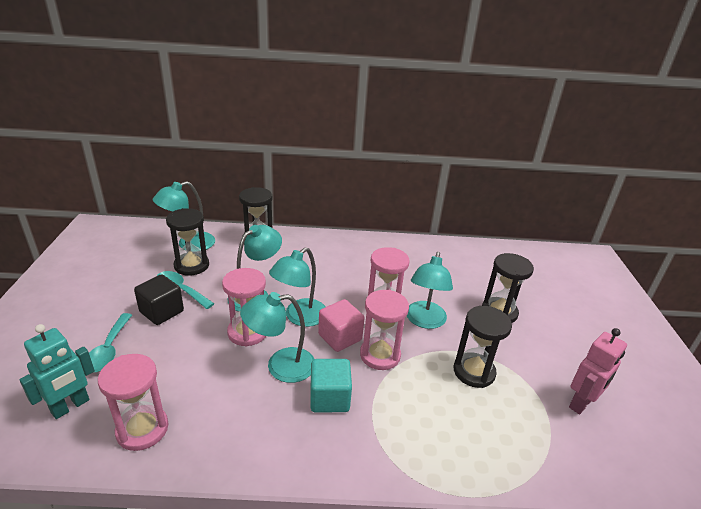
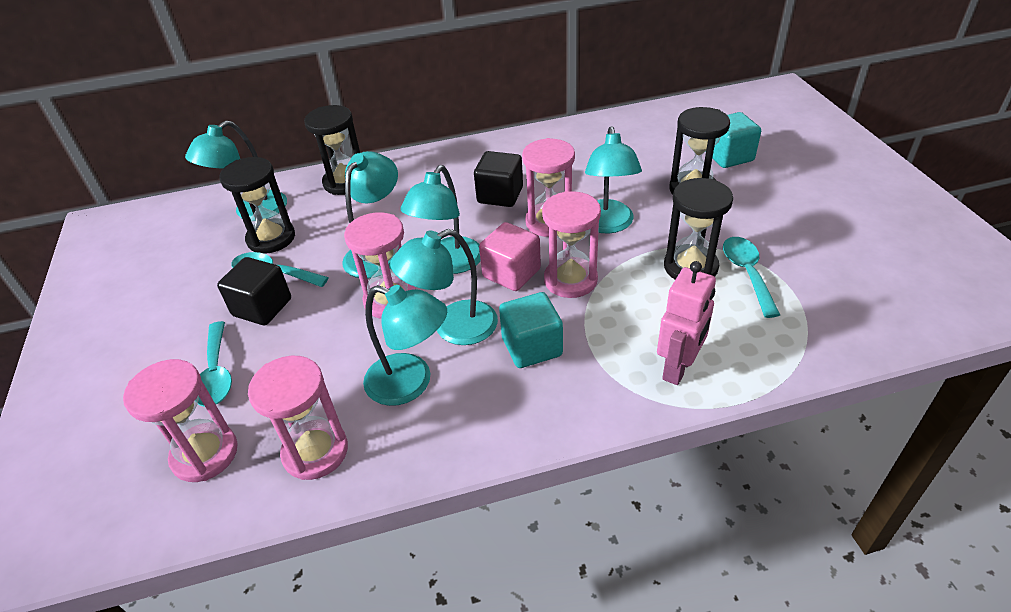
camera: 10 degrees left, 10 degrees up
(70, 406) = (205, 454): turquoise robot -> pink hourglass
(232, 399) = (411, 383): none -> turquoise lamp
(357, 278) = (500, 195): none -> black cube
(516, 390) = (747, 273): none -> turquoise spoon
(536, 295) = (728, 156): none -> turquoise cube
(581, 403) = (825, 267): pink robot -> pink robot (678, 368)

